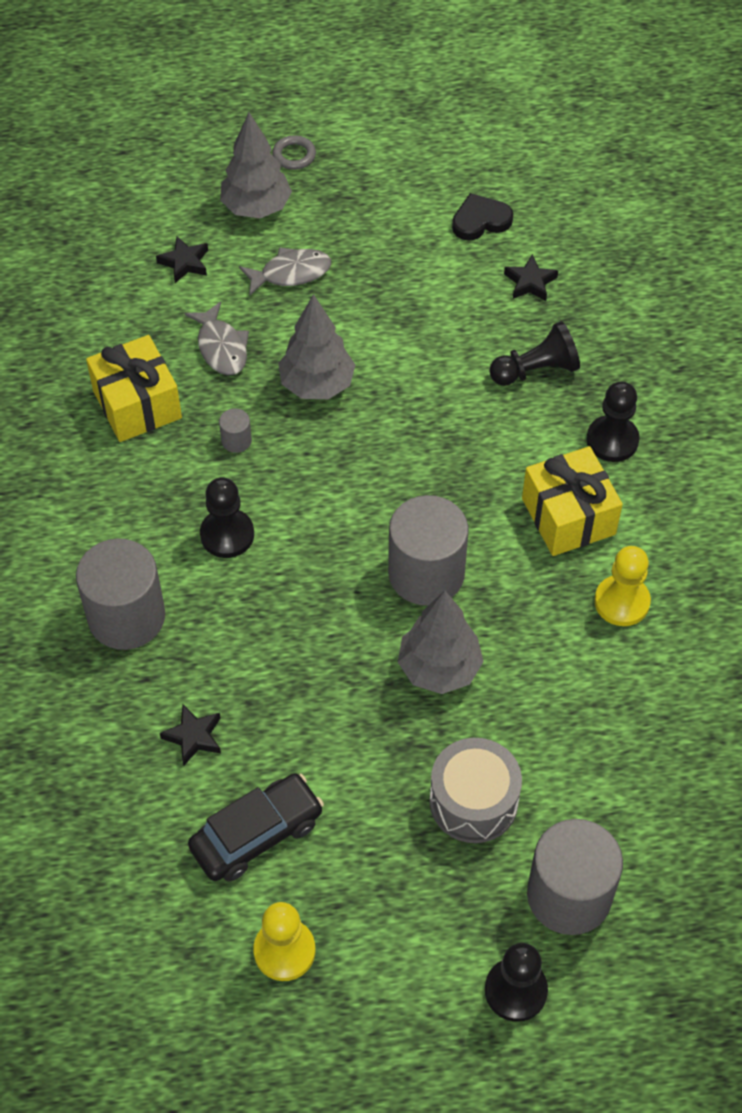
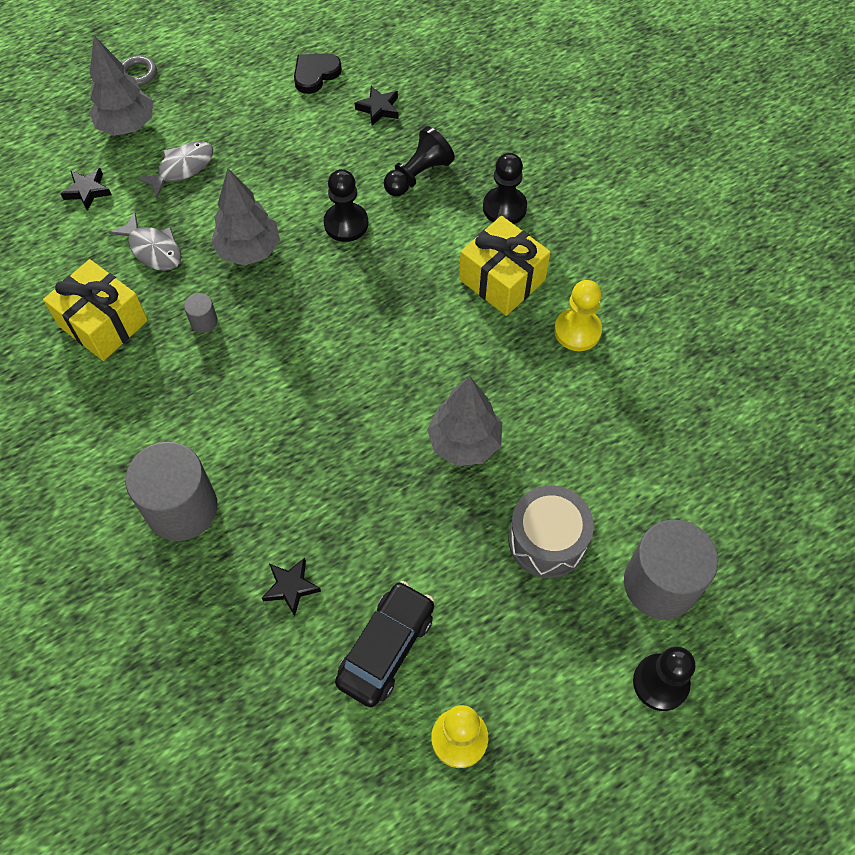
camera: 25 degrees left, 5 degrees up
(227, 535) = (235, 403): black pawn -> black pawn (346, 223)
(426, 573) = (415, 369): grey cylinder -> none

